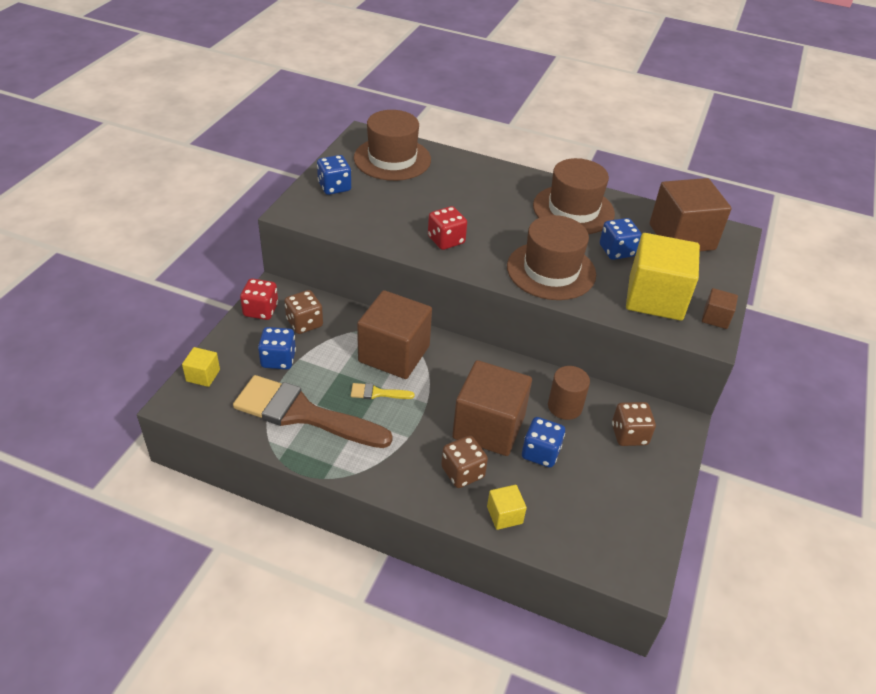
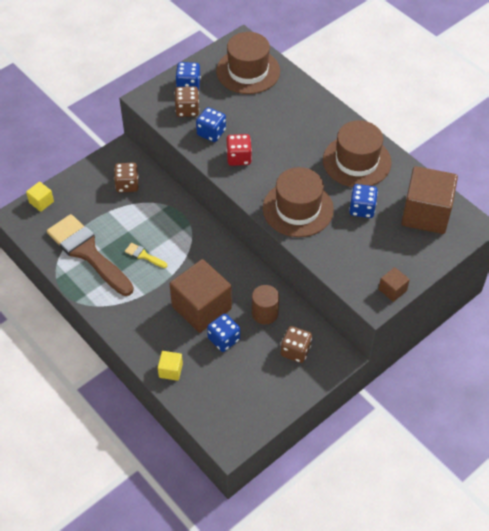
camera: 30 degrees right, 10 degrees up
(261, 310) = (104, 165): red dice -> none
(278, 359) = (94, 207): blue dice -> blue dice (211, 133)
(394, 354) = (173, 230): brown cube -> none
(462, 472) = (163, 332): brown dice -> brown dice (187, 110)
(655, 298) = (359, 258): yellow cube -> none

